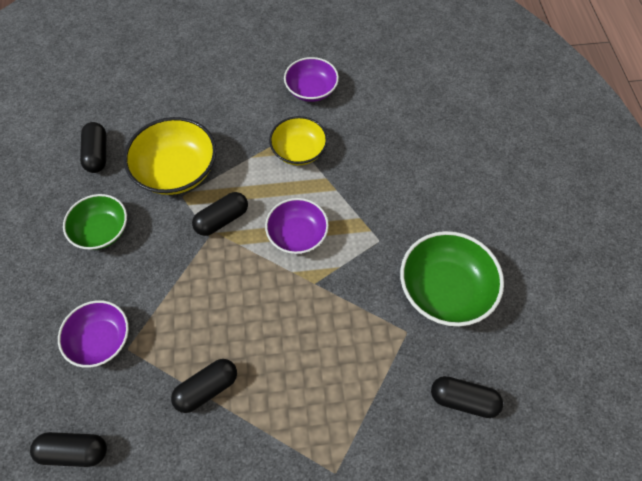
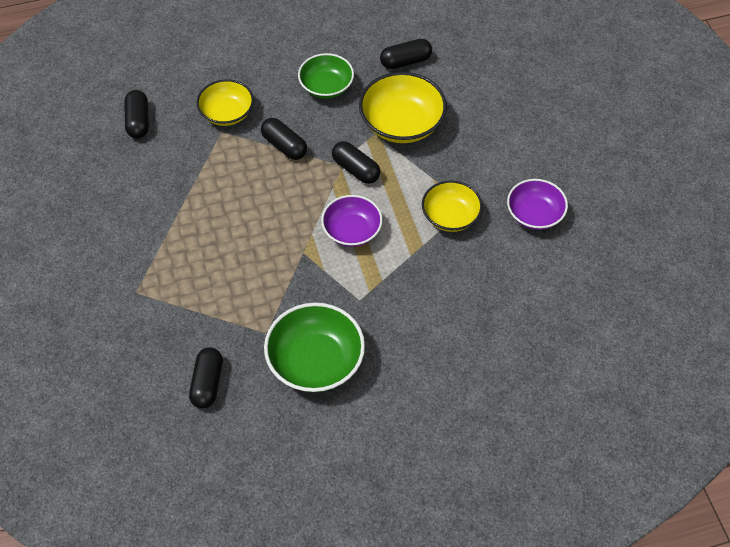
camera: 80 degrees right, 5 degrees down
(101, 340) = (227, 113): purple bowl -> yellow bowl
(207, 388) = (195, 192): black capsule -> black capsule (284, 146)

